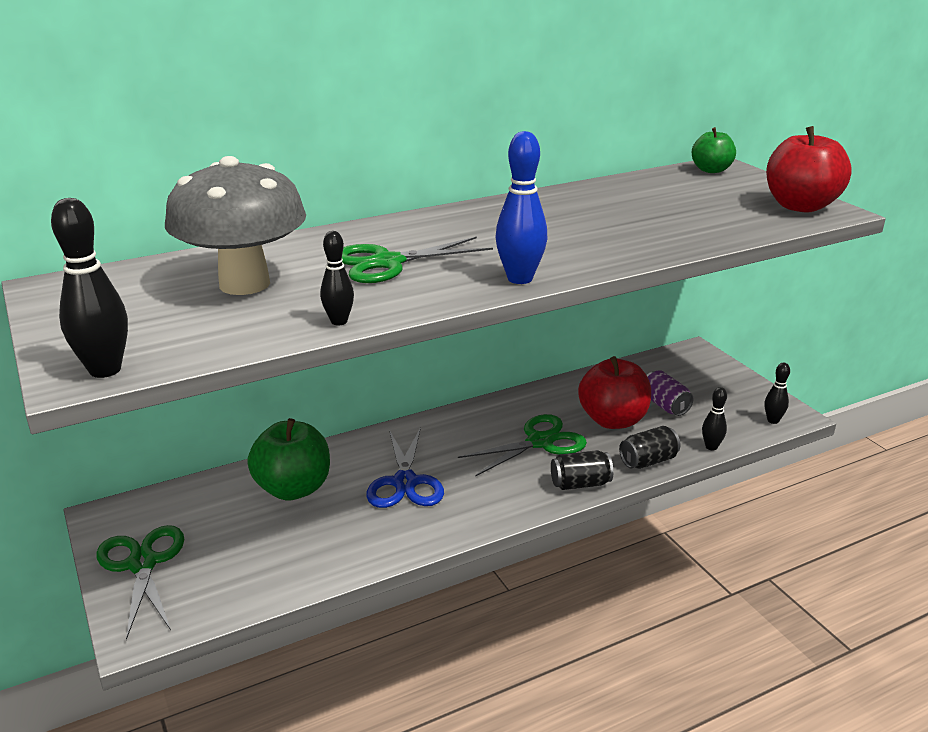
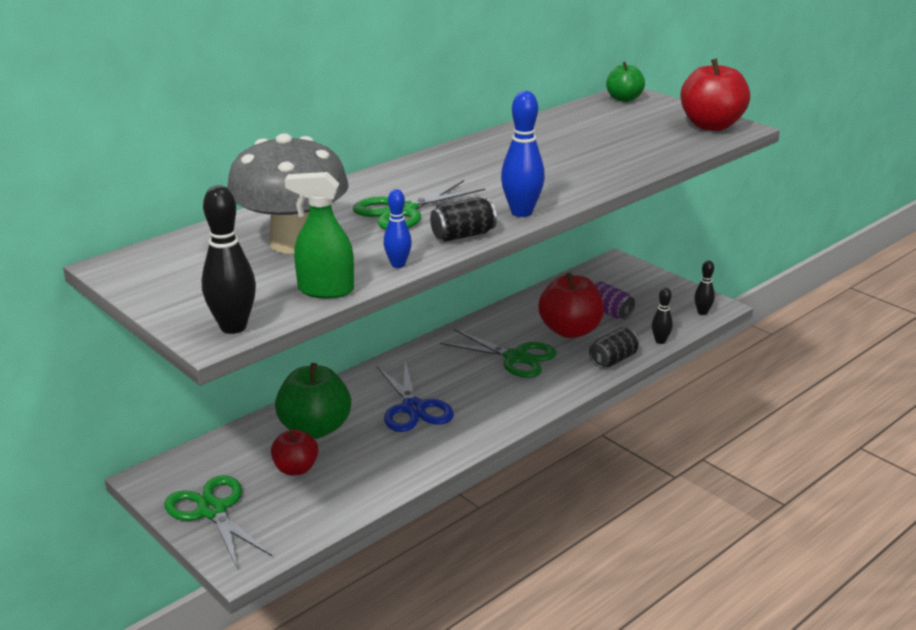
camera: 15 degrees left, 0 degrees up
(237, 341) = (325, 290): none -> green spray bottle
(250, 531) = (296, 469): none -> red apple
(339, 321) = (398, 265): black bowling pin -> blue bowling pin
(540, 442) = (515, 358): green scissors -> green scissors turned 75 degrees clockwise
(580, 484) = (564, 386): black can -> black can (463, 235)

